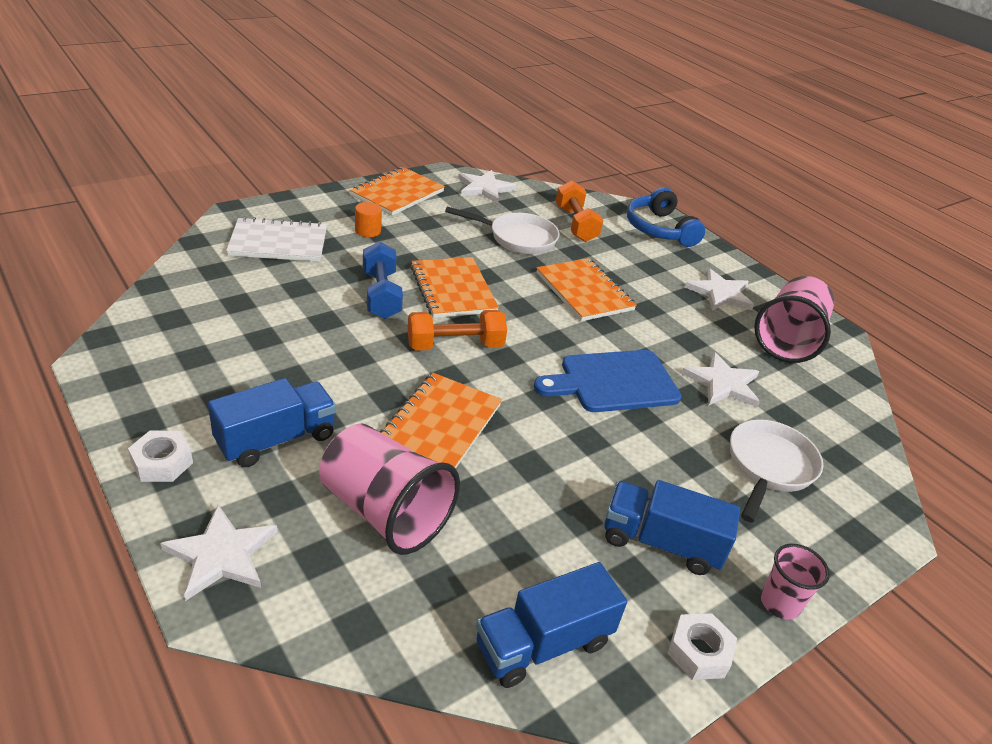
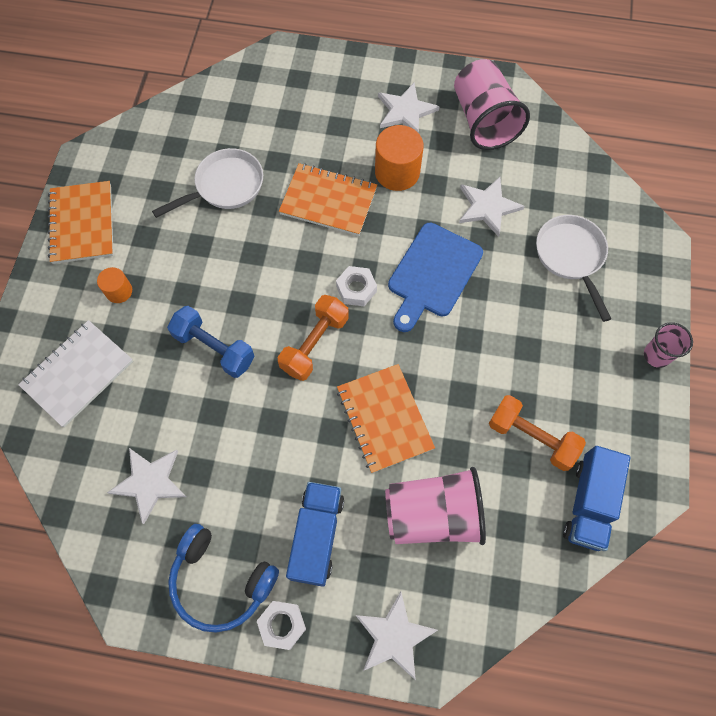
camera: 40 degrees left, 30 degrees up
(452, 290) = (250, 291): orange notebook -> none
(485, 188) = (134, 148): white star -> white star (150, 482)
(575, 224) = (243, 127): orange dumbbell -> orange dumbbell (531, 437)
(659, 229) = (301, 72): blue headphones -> blue headphones (221, 581)
(661, 543) = (574, 376): blue truck -> none
(665, 315) = (397, 172): none -> orange cylinder
(699, 652) = (652, 428): white nut -> white nut (356, 289)

